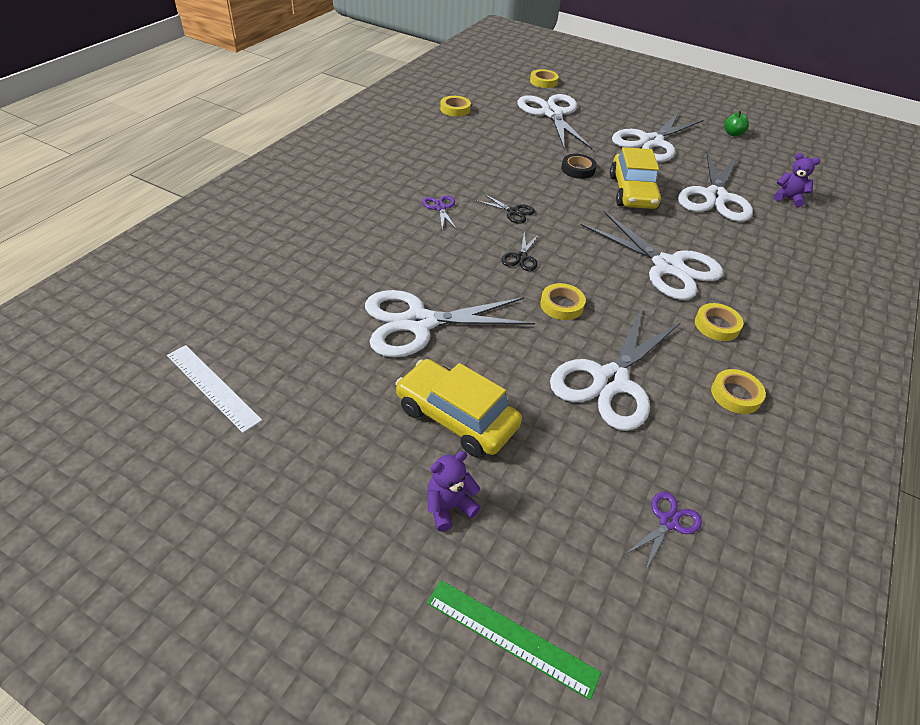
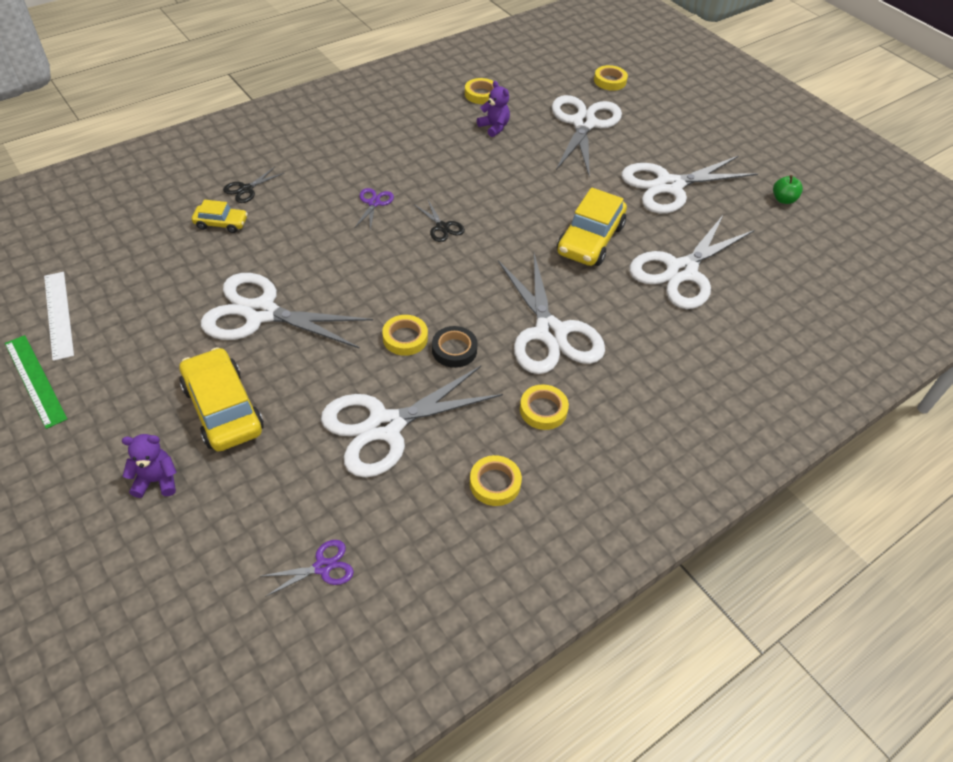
camera: 25 degrees right, 5 degrees up
(315, 259) = (221, 223): none -> yellow car
(511, 637) = (121, 597): green ruler -> green ruler (35, 380)
(521, 257) = (408, 278): black scissors -> black scissors (246, 189)
(578, 169) = (553, 197): black tape -> black tape (454, 350)
(788, 198) = (772, 297): purple teddy bear -> purple teddy bear (494, 127)

